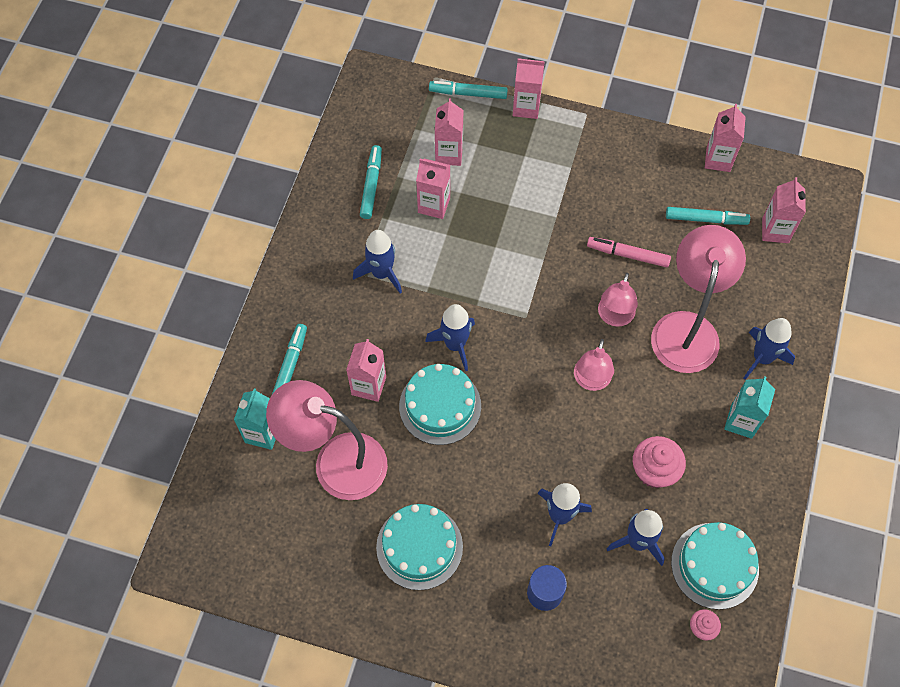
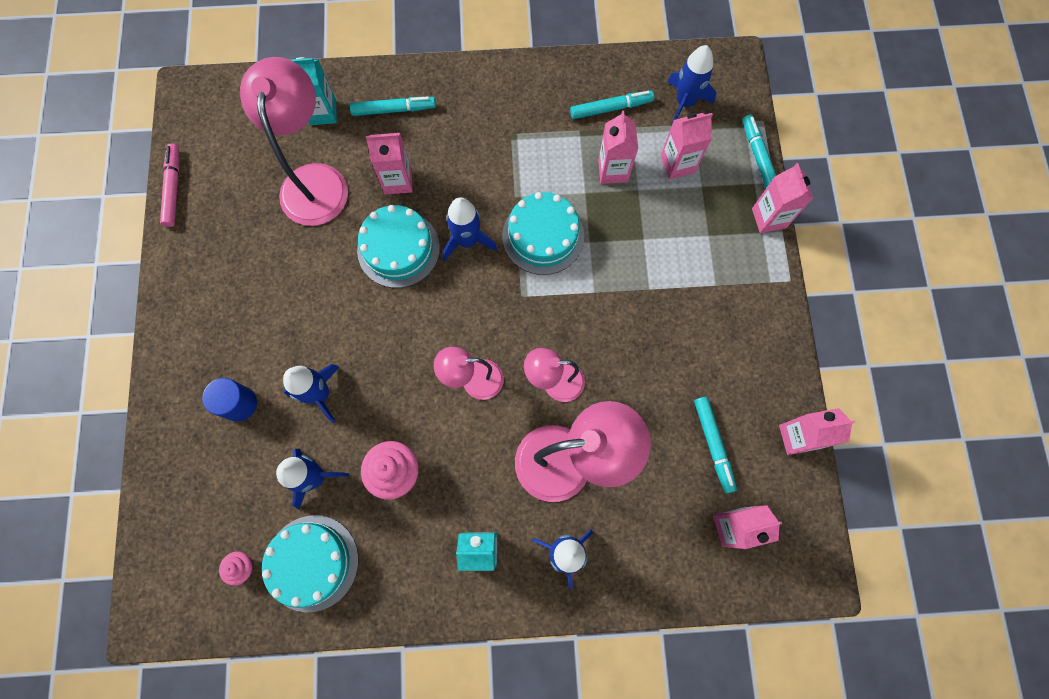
camera: 70 degrees right, 10 degrees up
(381, 273) = (519, 151): blue rocket -> blue rocket (684, 102)
(419, 547) = (254, 278): turquoise cake -> turquoise cake (543, 236)
(628, 255) = (634, 374): pink marker -> pink marker (173, 188)

